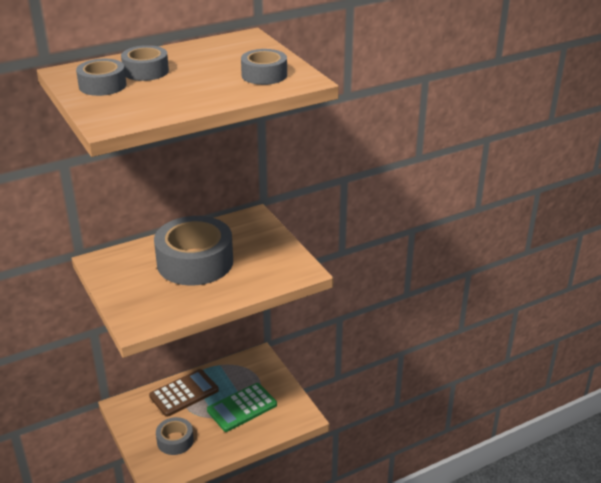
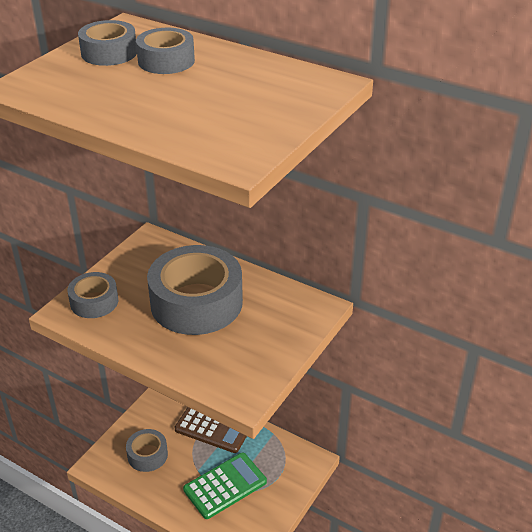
camera: 60 degrees right, 5 degrees up
(242, 408) = (225, 486): green calculator -> green calculator turned 120 degrees clockwise
(264, 75) = (225, 129): grey tape -> grey tape (94, 302)

